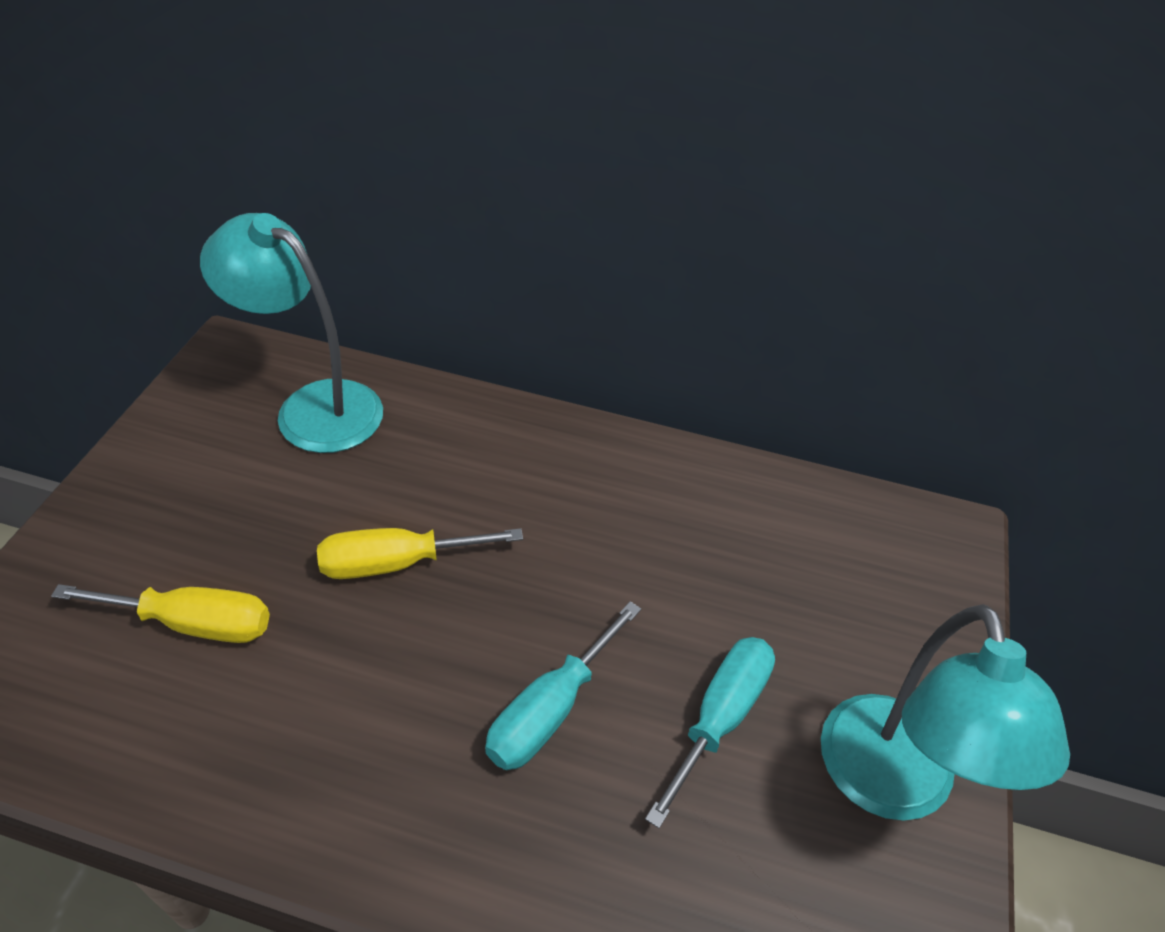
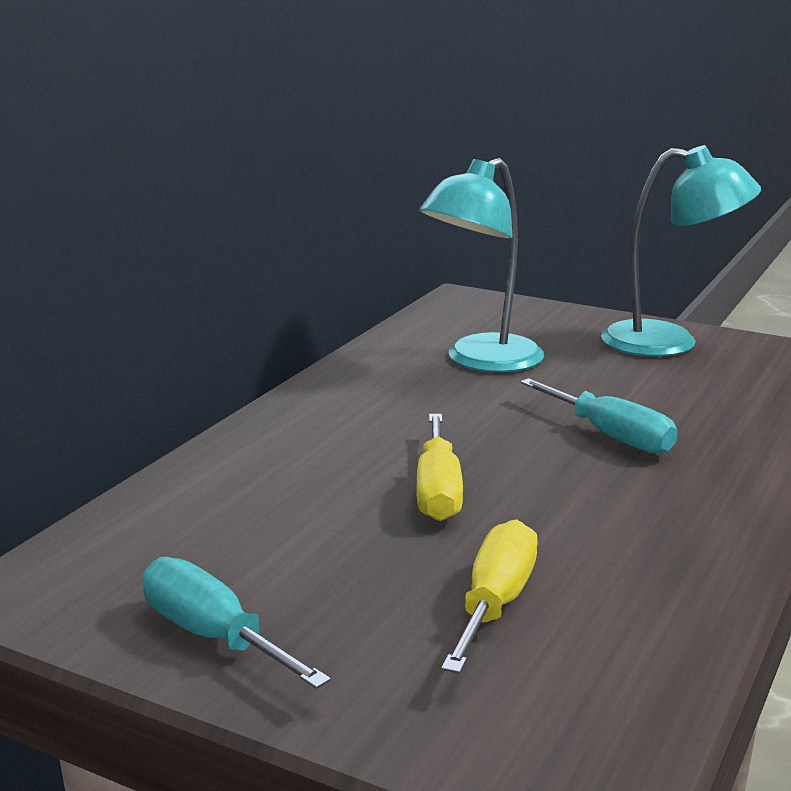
camera: 75 degrees left, 25 degrees down
(313, 407) = (174, 532): turquoise lamp -> turquoise lamp (481, 361)
(720, 717) = (618, 381): turquoise screwdriver -> turquoise screwdriver (213, 636)

